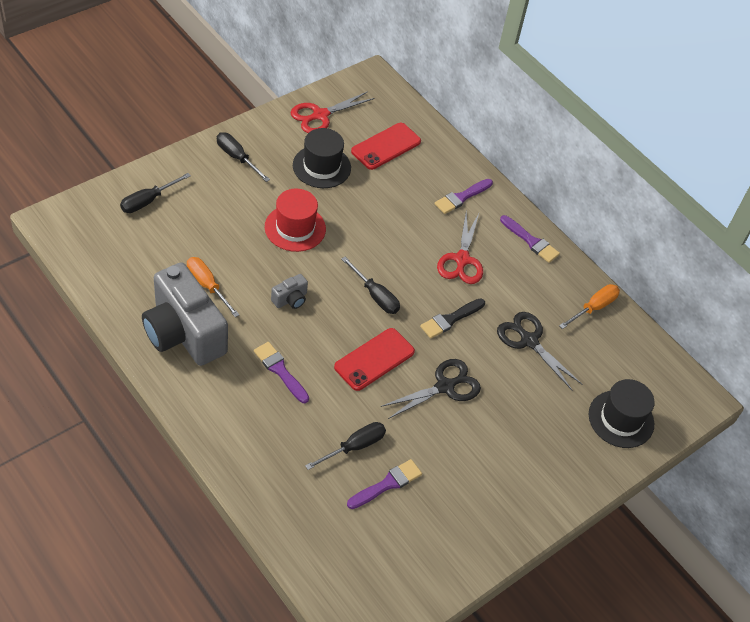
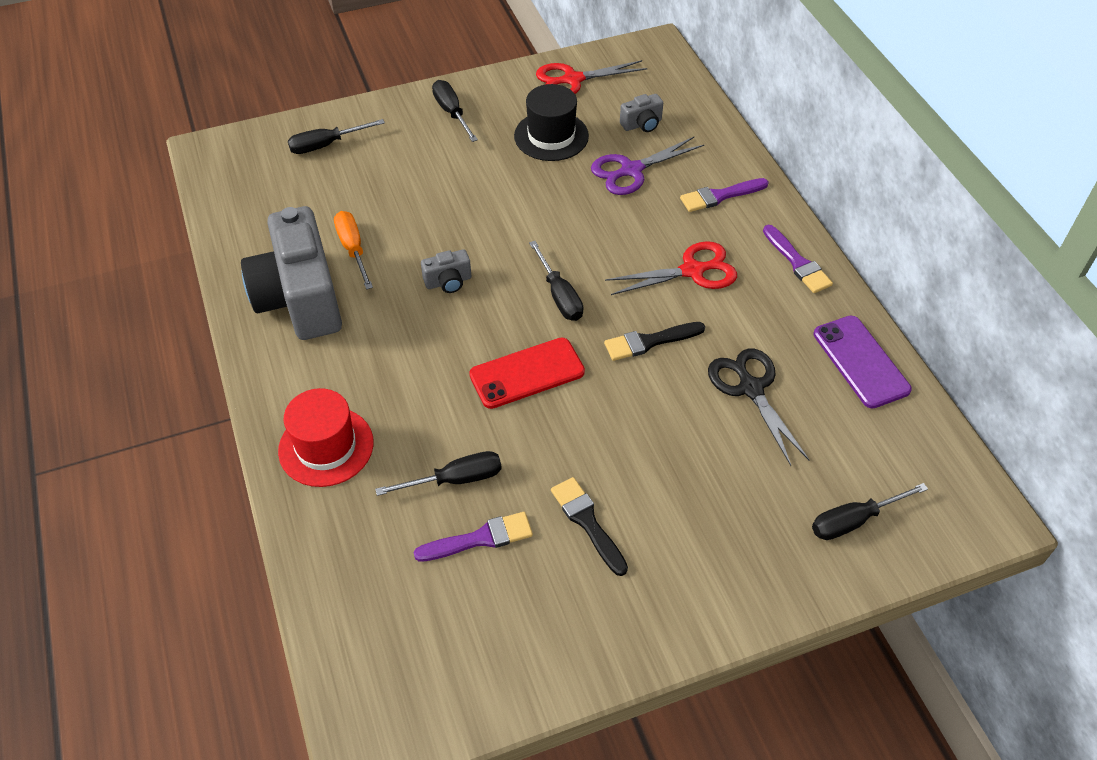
camera: 25 degrees right, 0 degrees up
(280, 371) = (399, 365): purple brush -> none
(295, 228) = (489, 200): red hat -> red hat (326, 446)
(386, 146) = (642, 124): red phone -> grey camera
(391, 186) = (631, 170): none -> purple scissors
(445, 386) = (610, 426): black scissors -> none
(454, 457) = (587, 522): none -> black brush
(462, 260) = (692, 271): red scissors -> red scissors turned 135 degrees counterclockwise
(593, 307) = (860, 362): orange screwdriver -> purple phone
(621, 419) = (854, 520): black hat -> black screwdriver

